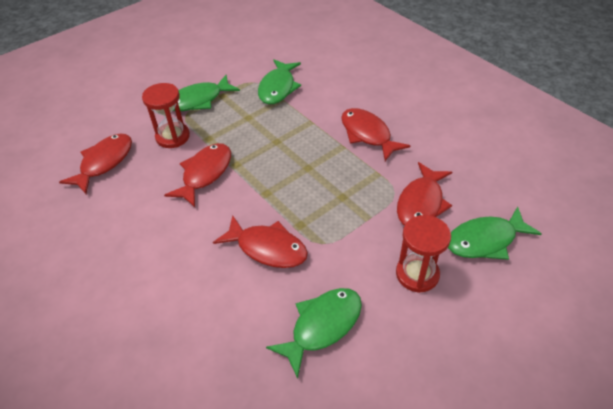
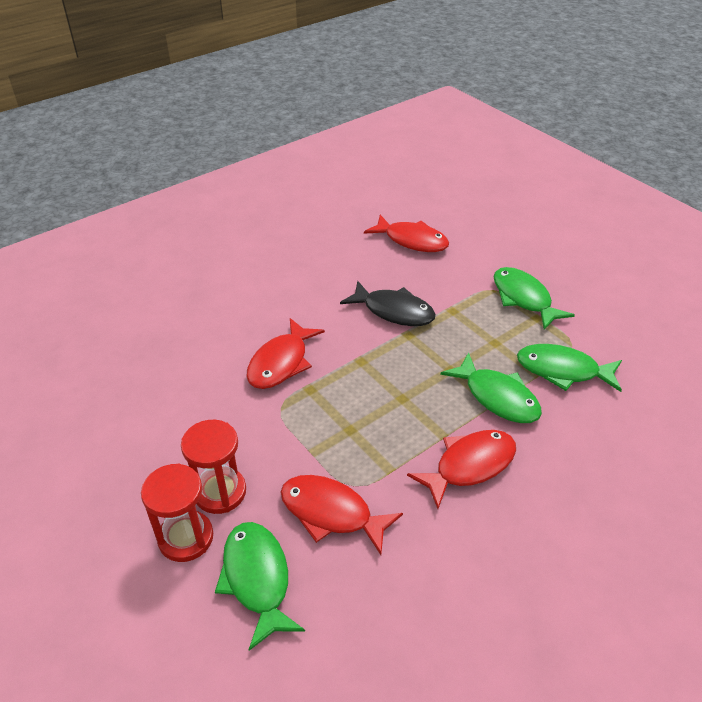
camera: 90 degrees right, 5 degrees down
(173, 137) = (454, 283): red hourglass -> red hourglass (186, 538)
(205, 173) = (394, 311): red fish -> black fish
(322, 326) = (176, 403): green fish -> green fish (497, 397)

